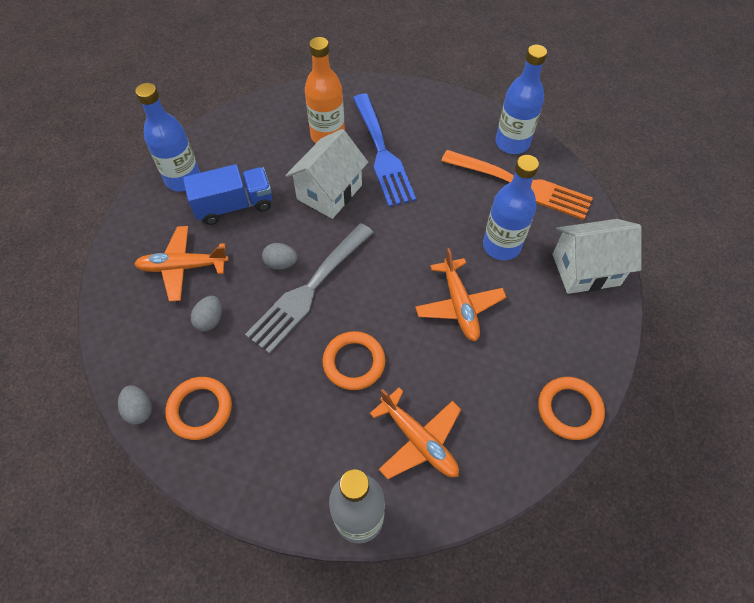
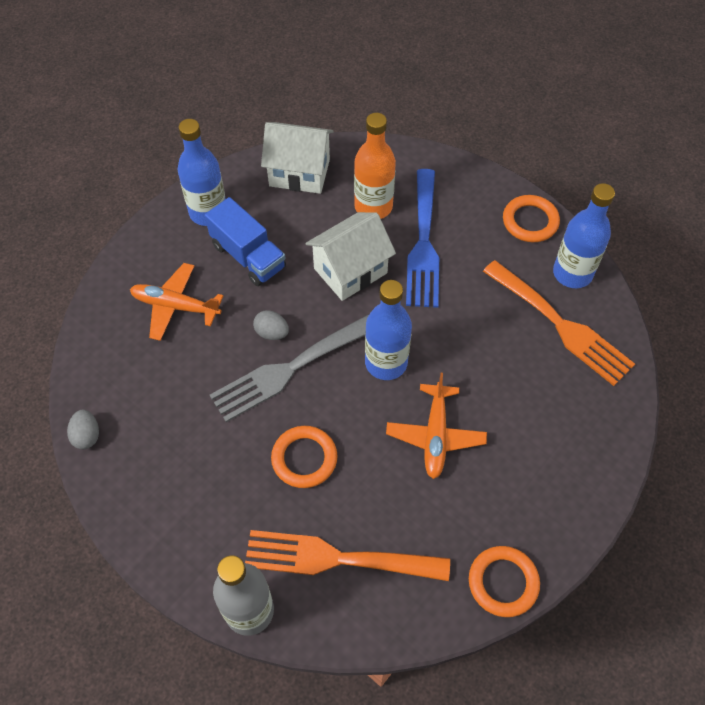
camera: 20 degrees right, 0 degrees up
(200, 409) = (141, 455): orange ring -> orange ring (530, 221)
(210, 320) = (182, 369): grey egg -> none
(234, 205) = (248, 256): blue truck -> blue truck turned 45 degrees clockwise
(419, 440) = (336, 558): orange plane -> orange fork
(501, 246) = (508, 386): blue bottle -> blue bottle (386, 363)
(585, 270) = (590, 442): white house -> white house (299, 173)

